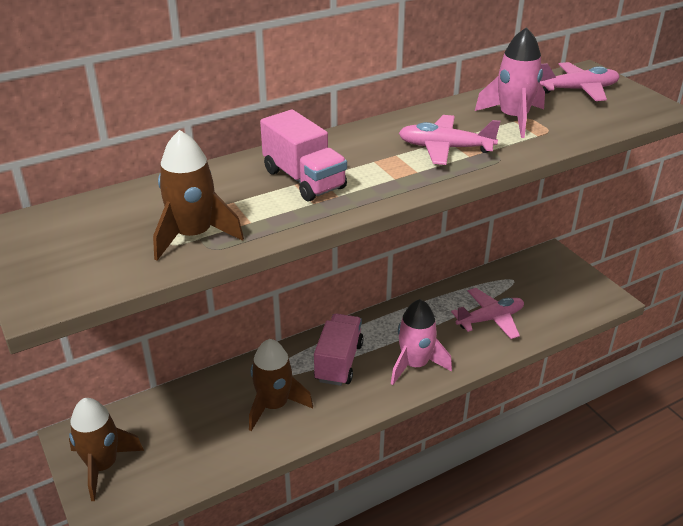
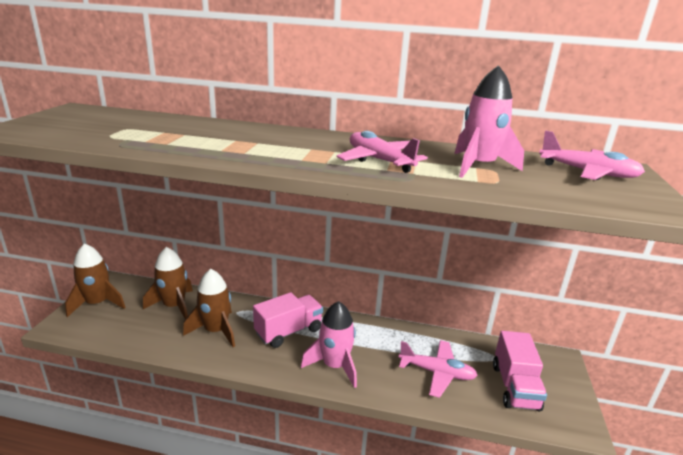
camera: 40 degrees right, 10 degrees down
(193, 235) = (127, 137): brown rocket -> brown rocket (174, 306)
(304, 179) = (247, 141): pink truck -> pink truck (515, 387)

